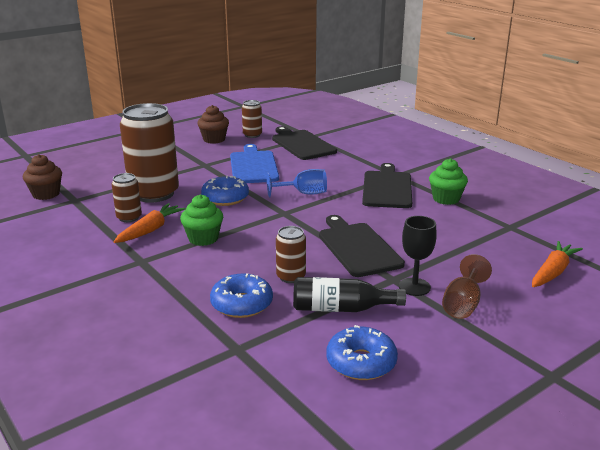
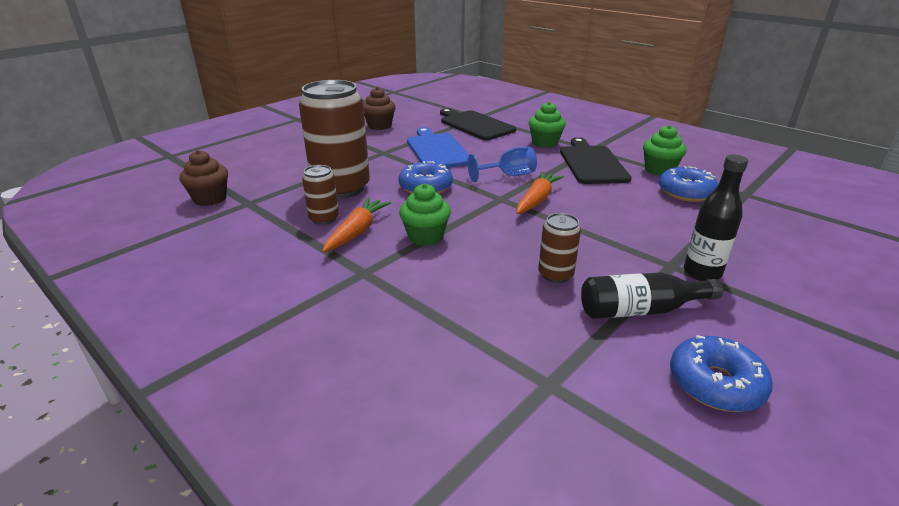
camera: 10 degrees left, 5 degrees up
(241, 304) = (518, 317): blue donut -> blue donut (685, 192)
(252, 135) = (418, 119): brown can -> none
(356, 166) = (545, 143): none -> green cupcake
(358, 247) = (607, 231): black cutting board -> none
(414, 287) = (702, 273): black goblet -> black bottle
(463, 304) = (770, 289): brown goblet -> none
(553, 272) = (829, 240): orange carrot -> orange carrot (537, 200)

